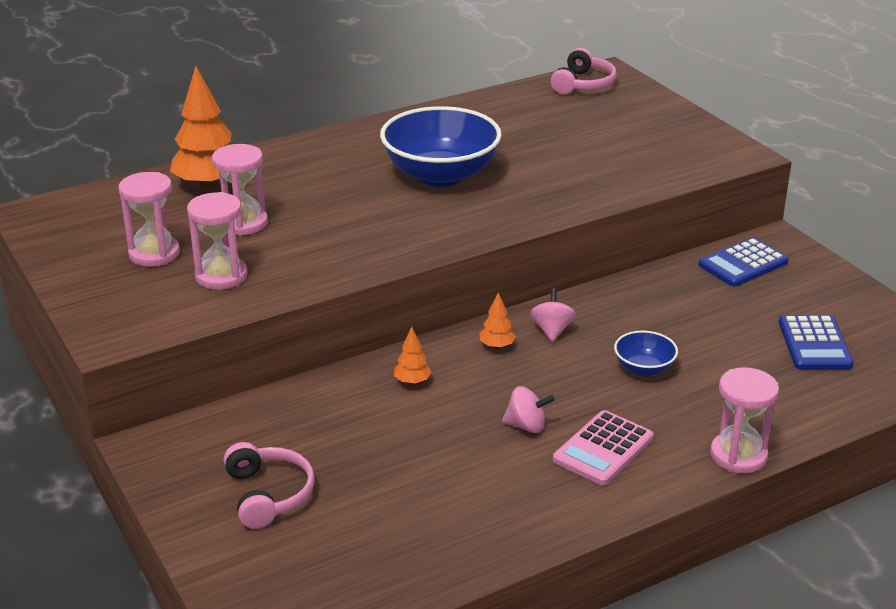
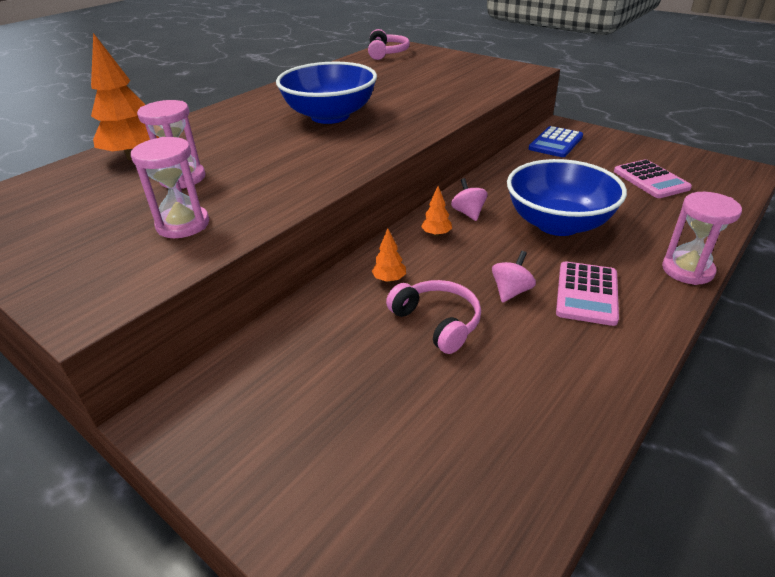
camera: 20 degrees left, 5 degrees up
(154, 254) = (104, 220): pink hourglass -> none
(268, 494) = (323, 433): pink headphones -> pink headphones (437, 322)
(526, 426) = (511, 291): pink spinning top -> pink spinning top turned 45 degrees counterclockwise
(644, 369) = (558, 224): blue bowl -> blue bowl, size x2.14
(814, 343) = (651, 180): blue calculator -> pink calculator

